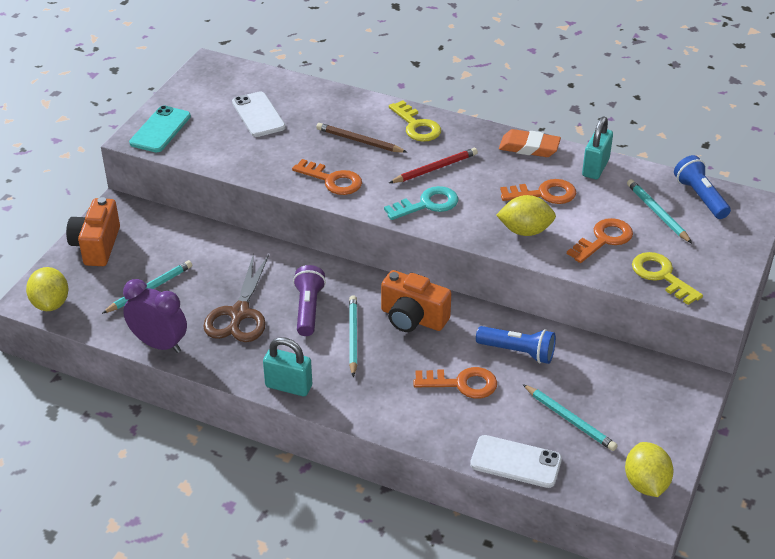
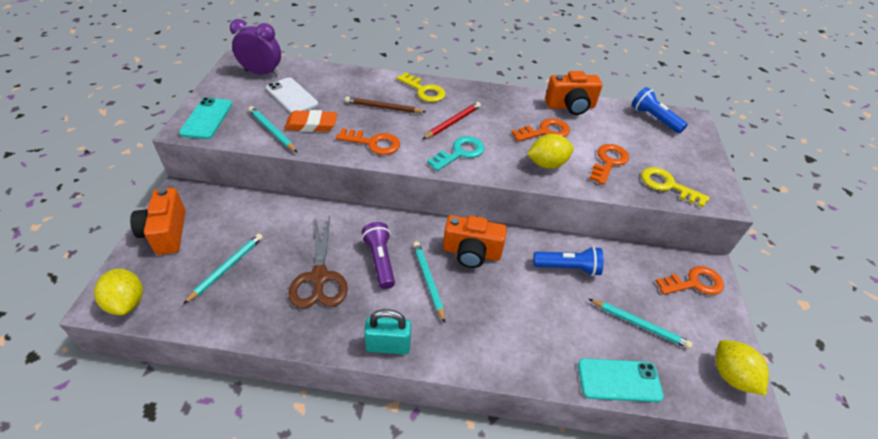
camera: 20 degrees left, 5 degrees up
(159, 344) = (249, 325): purple clock -> purple clock (262, 73)
(462, 384) = (538, 308): orange key -> orange key (694, 283)
(515, 462) = (619, 380): white phone -> turquoise phone
(529, 147) = (515, 97): orange eraser -> orange eraser (311, 124)
(595, 168) = (570, 106): turquoise padlock -> orange camera
(657, 213) = (633, 135): turquoise pencil -> turquoise pencil (272, 131)

